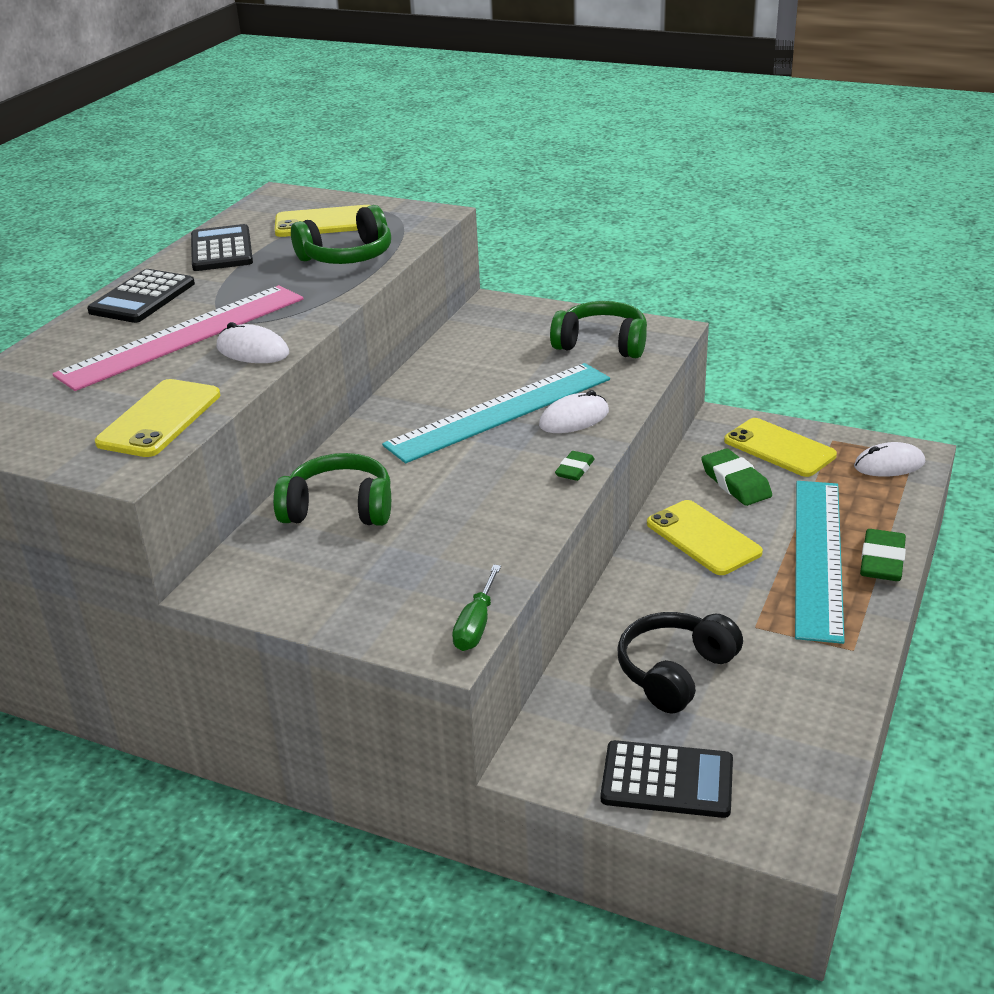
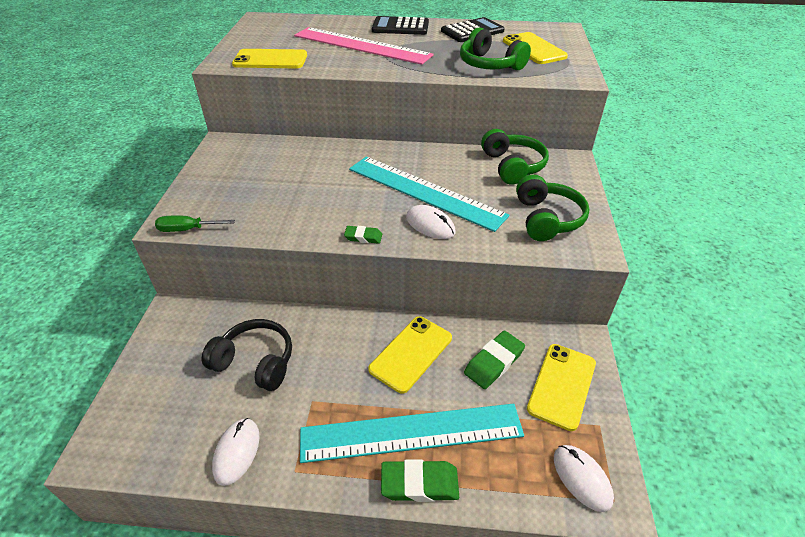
camera: 70 degrees right, 10 degrees up
(252, 351) = (351, 65): white mouse -> white mouse (236, 452)
(339, 509) = (296, 159): green headphones -> green headphones (512, 166)
(667, 780) = (153, 375): black calculator -> none

